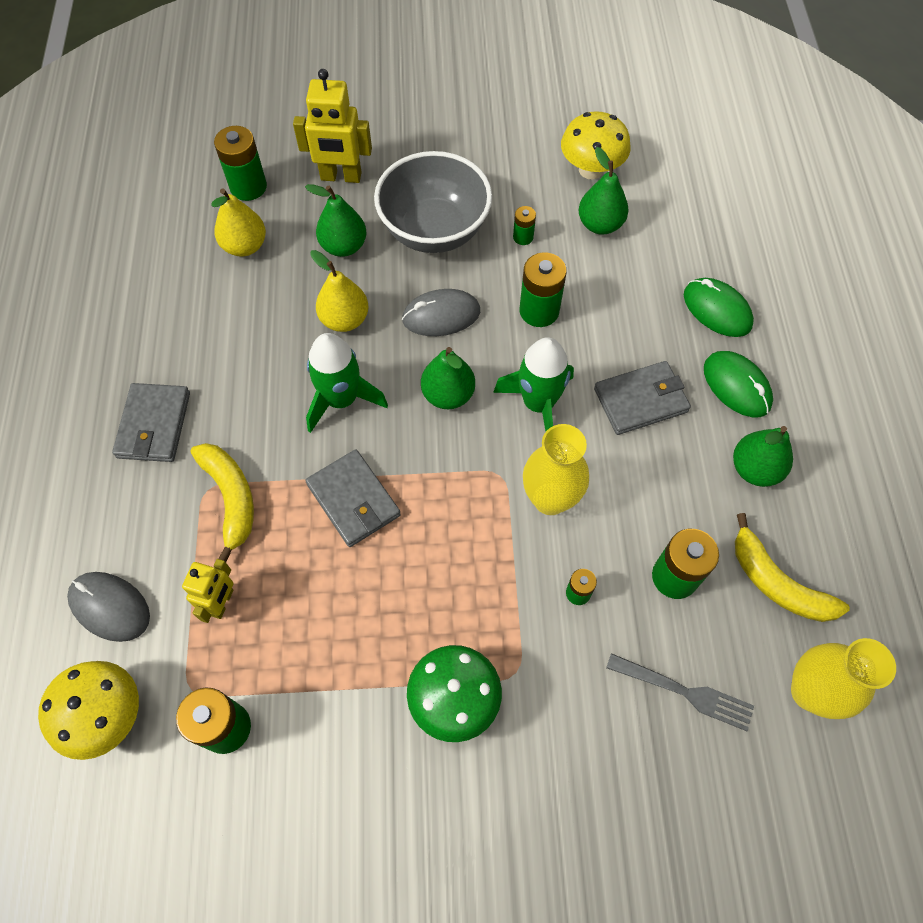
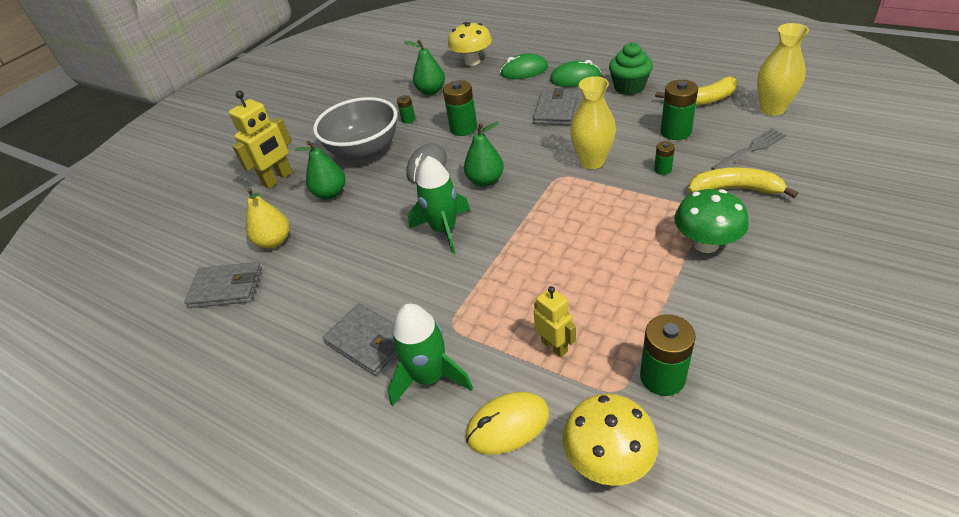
camera: 50 degrees left, 20 degrees down
(110, 607) = (507, 425): grey mouse -> yellow mouse
(231, 498) = (471, 313): yellow banana -> yellow banana (735, 189)
(248, 187) = (230, 225): green battery -> none
(344, 319) = (385, 209): yellow pear -> none
(353, 500) = (525, 247): grey wallet -> grey wallet (226, 288)
(538, 403) = (524, 147): green rocket -> green rocket (429, 377)
(591, 170) = (393, 84): yellow mushroom -> yellow mushroom (472, 61)
(754, 469) = (629, 87): green pear -> green cupcake

